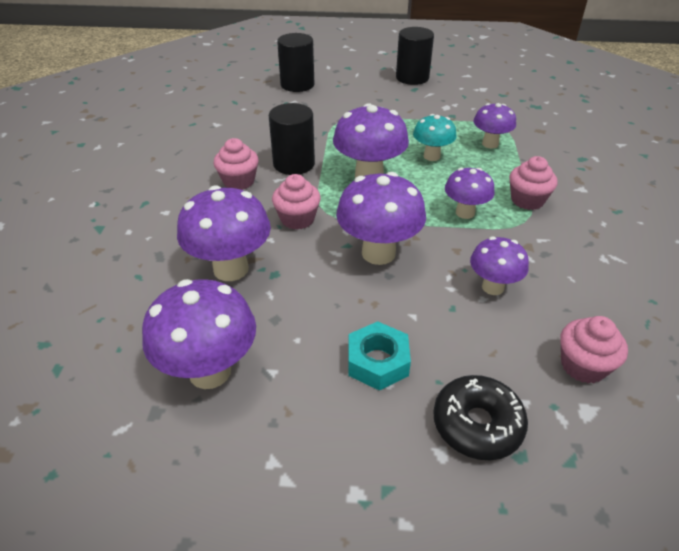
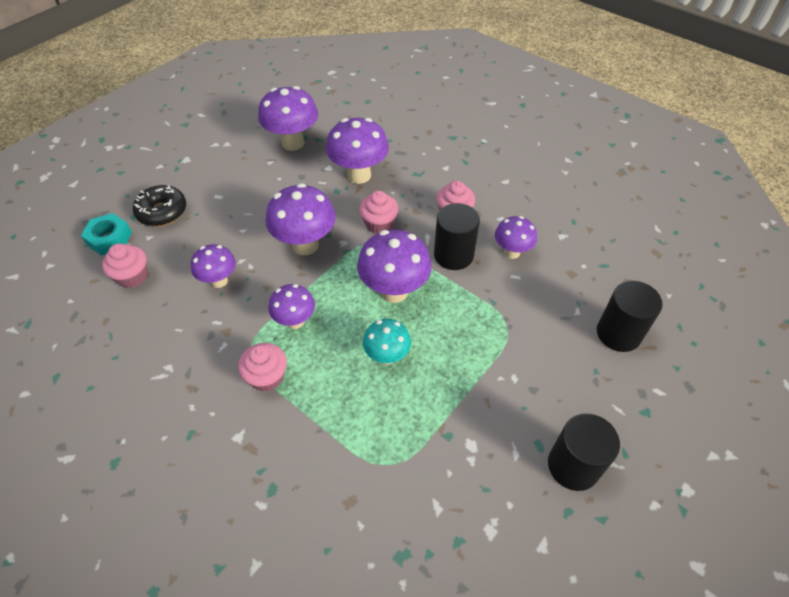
camera: 125 degrees right, 10 degrees up
(378, 362) = (232, 199): turquoise nut -> turquoise nut (109, 239)
(490, 144) = (366, 424): purple mushroom -> purple mushroom (511, 252)

